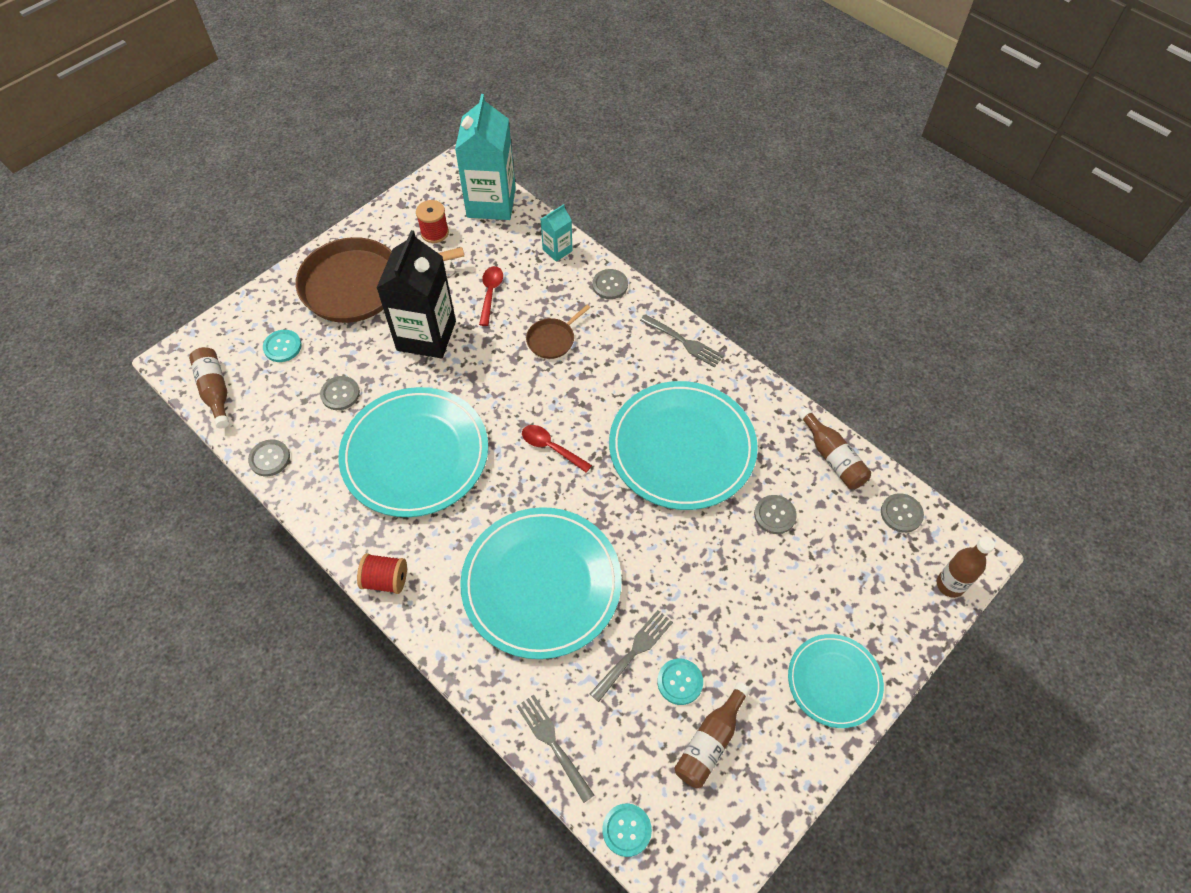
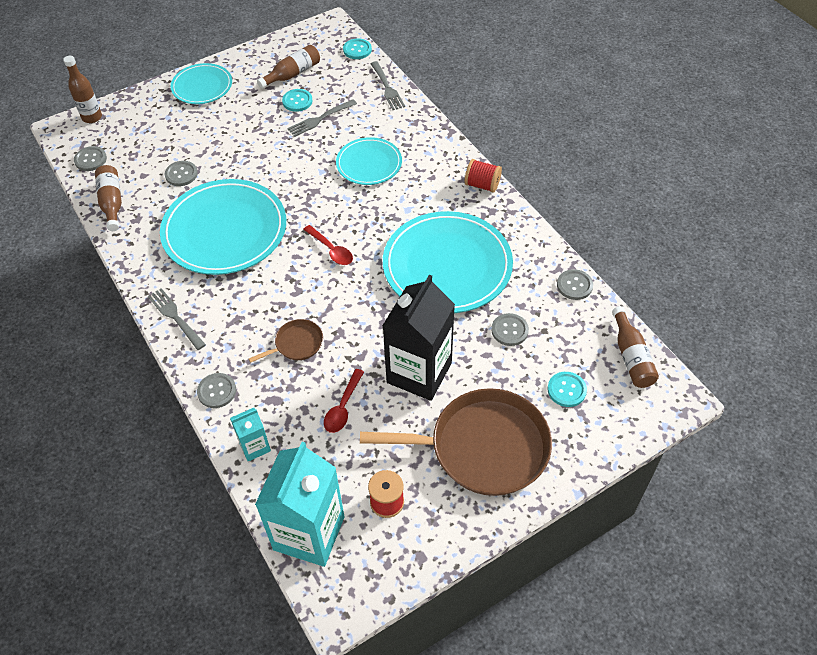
camera: 165 degrees left, 5 degrees down
(541, 584) = (369, 164): turquoise plate -> turquoise plate, size x0.56

